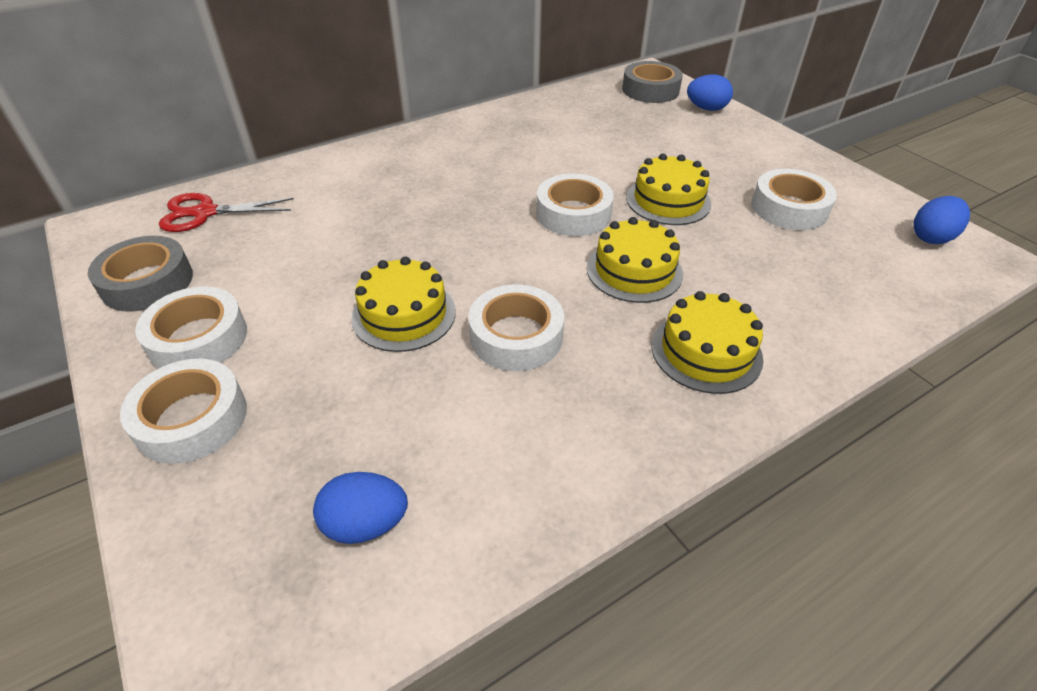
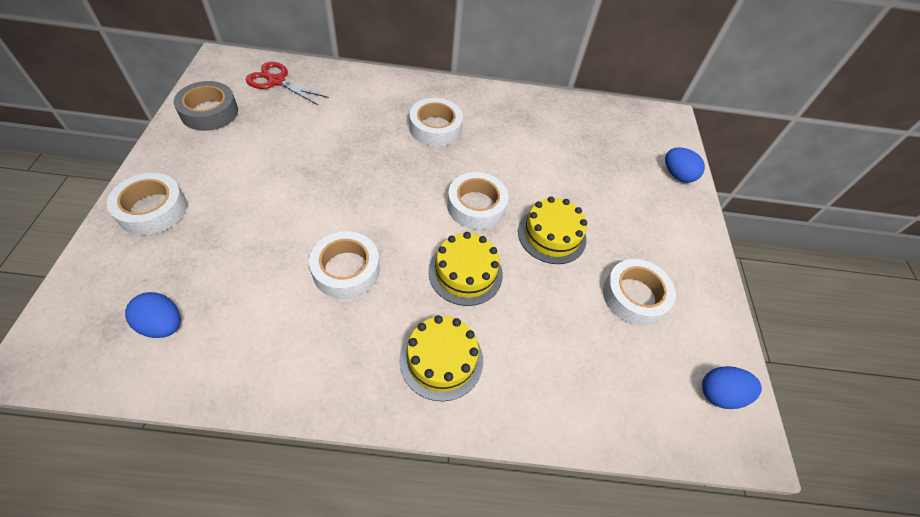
camera: 30 degrees right, 10 degrees up
(198, 339) = (198, 163): white tape -> white tape (435, 128)
(404, 314) = (305, 214): yellow cake -> none
(650, 90) = (652, 135): grey tape -> none

